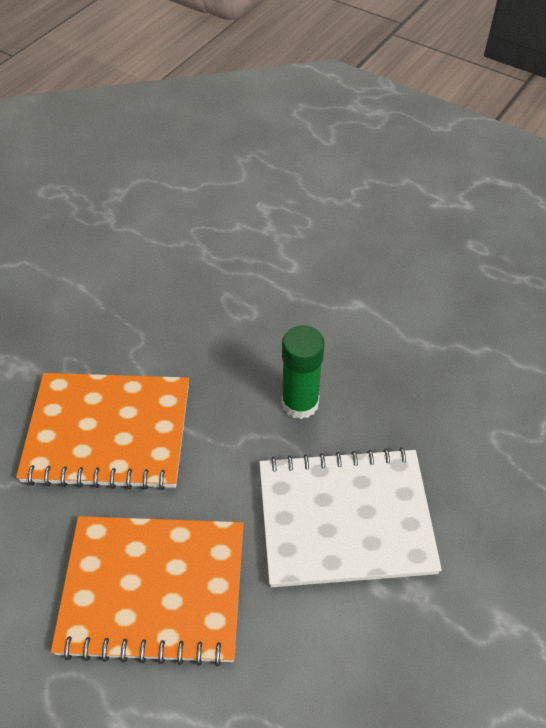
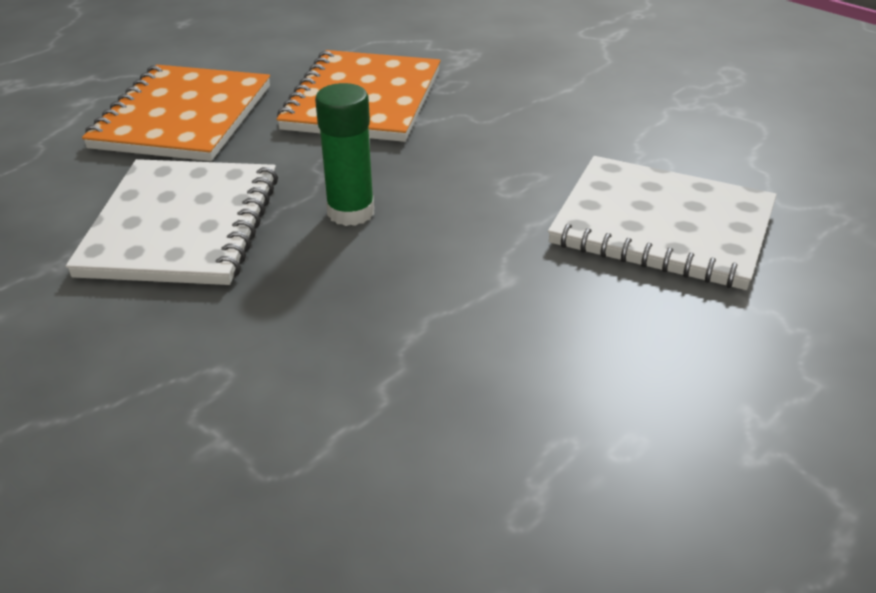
camera: 100 degrees right, 15 degrees down
(280, 232) = (662, 226): none -> white notebook

